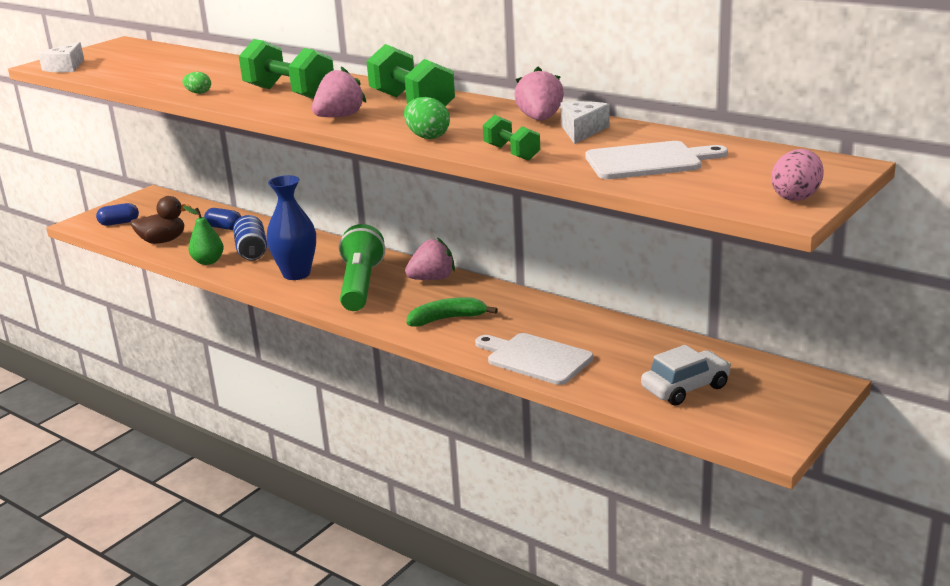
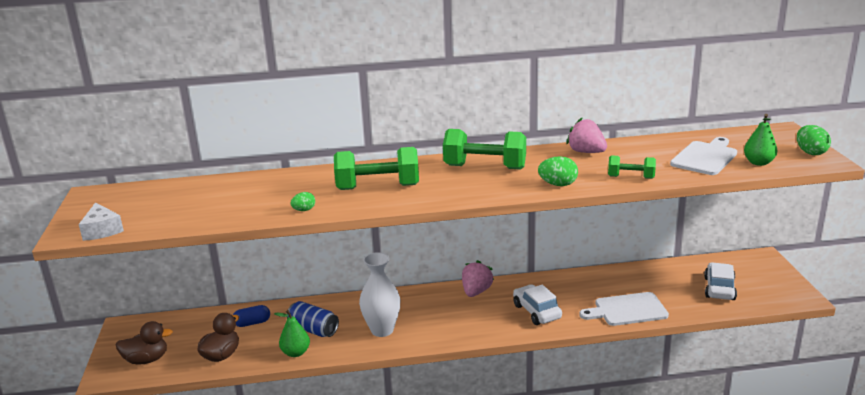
camera: 45 degrees left, 0 degrees up
(119, 223) = (146, 360): blue capsule -> brown duck
(296, 274) = (382, 330): blue vase -> white vase
(339, 117) = (464, 191): pink strawberry -> none
(360, 285) = (441, 317): green flashlight -> none
(447, 319) = (536, 311): green banana -> white car
(582, 131) = (626, 151): white cheese -> none
(693, 185) = (758, 163): none -> green pear
(796, 197) = (810, 152): pink egg -> green egg

